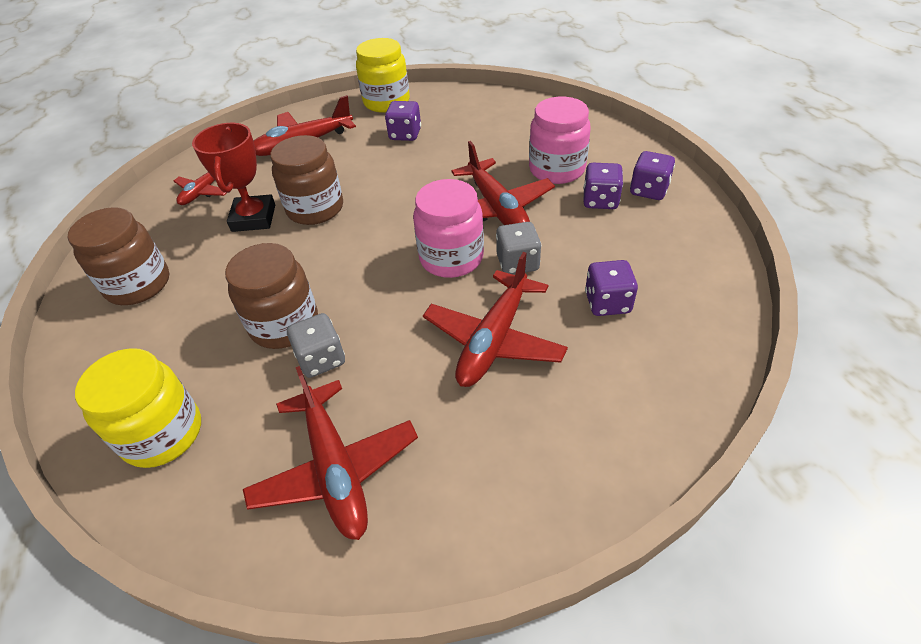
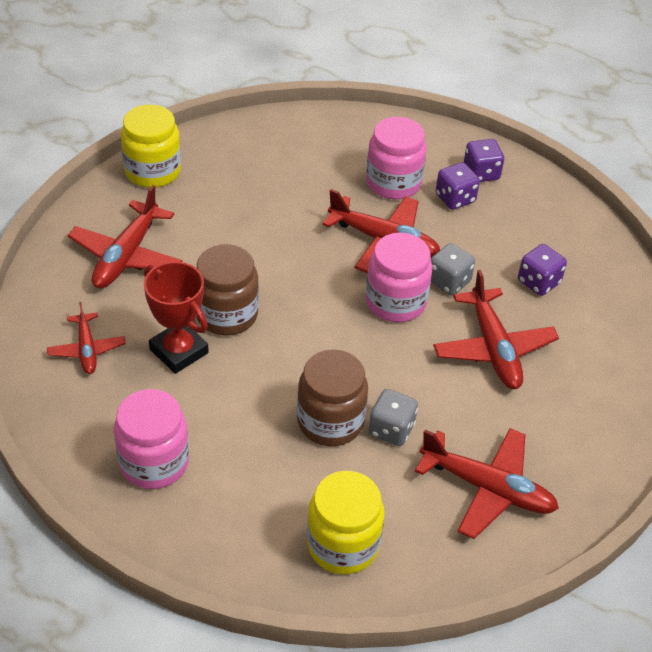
camera: 45 degrees left, 0 degrees up
(138, 284) = (154, 462): brown jar -> pink jar
(405, 134) = (218, 201): purple dice -> none

